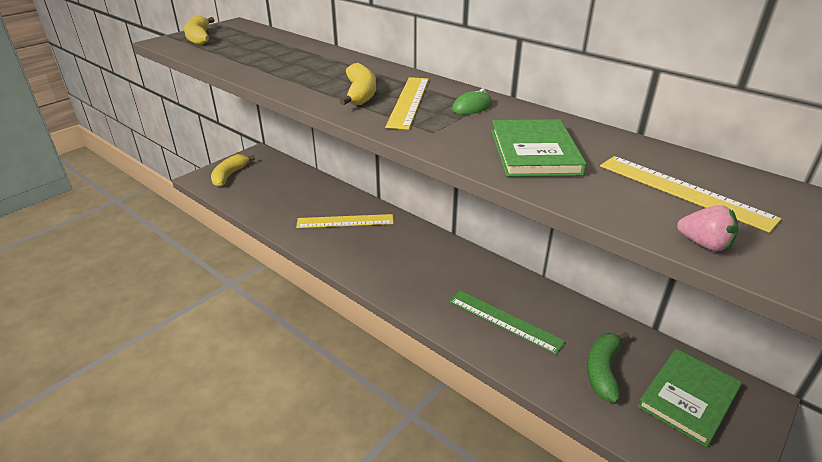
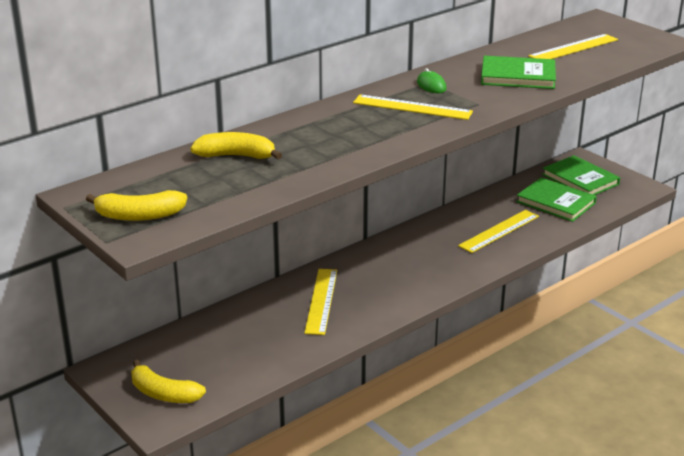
camera: 80 degrees left, 5 degrees down
(360, 94) = (387, 125): yellow banana -> yellow banana (236, 156)
(505, 320) = (499, 231): green ruler -> yellow ruler
(603, 371) = (555, 202): green banana -> green book
(704, 244) = (630, 55): pink strawberry -> none

